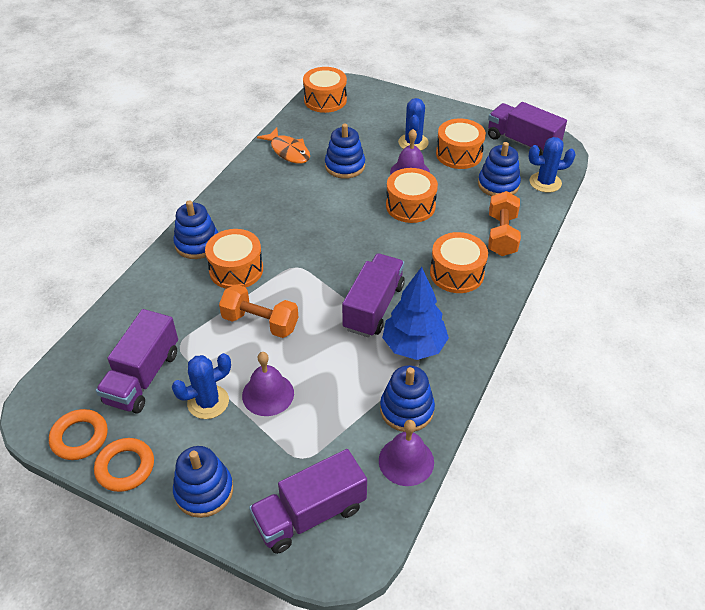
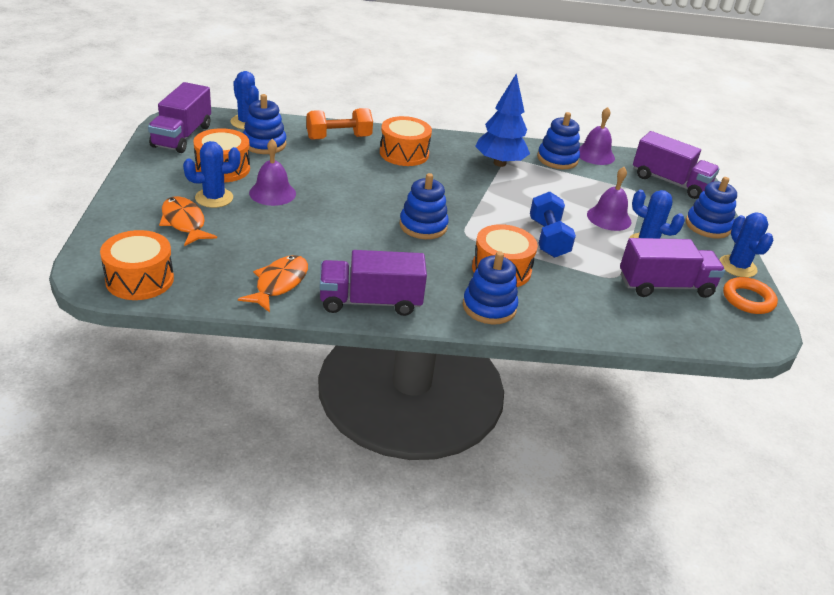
camera: 120 degrees left, 10 degrees down
(125, 467) = (737, 266): orange ring -> blue cactus
(260, 322) = (548, 238): orange dumbbell -> blue dumbbell
(345, 166) = (285, 236): blue stacking toy -> blue stacking toy (423, 226)
(373, 307) = (477, 186): purple truck -> purple truck (370, 302)
(384, 125) = (184, 222): none -> orange fish
(410, 206) = (329, 185): orange drum -> none

